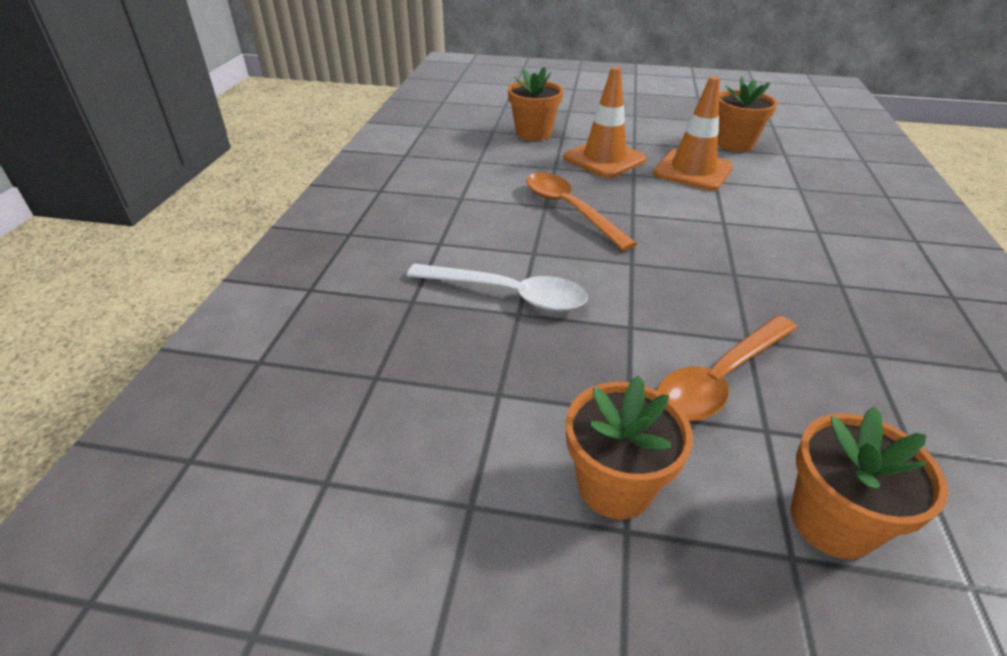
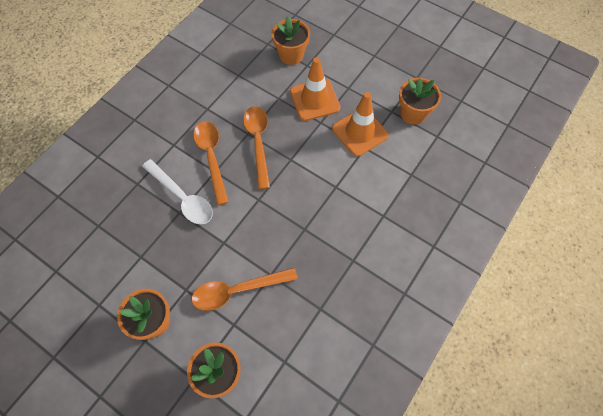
camera: 25 degrees right, 25 degrees up
(515, 240) = (211, 158): none -> orange spoon

